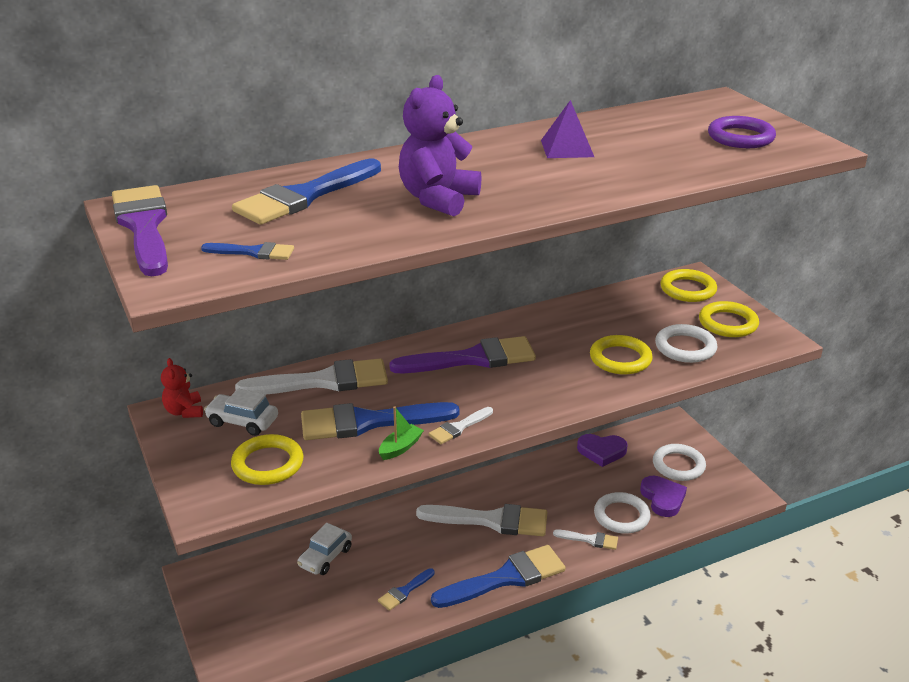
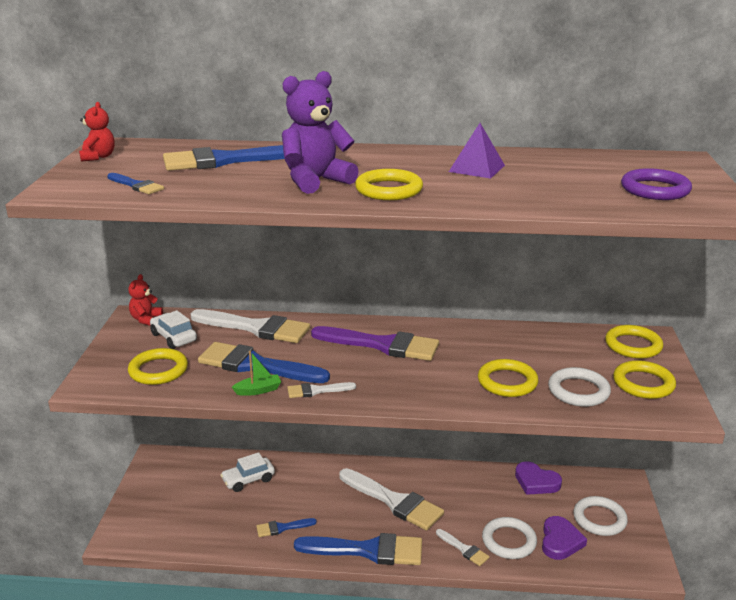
camera: 30 degrees right, 5 degrees down
(143, 226) = (98, 157): purple brush -> red teddy bear
(523, 192) = (389, 190): none -> yellow ring

